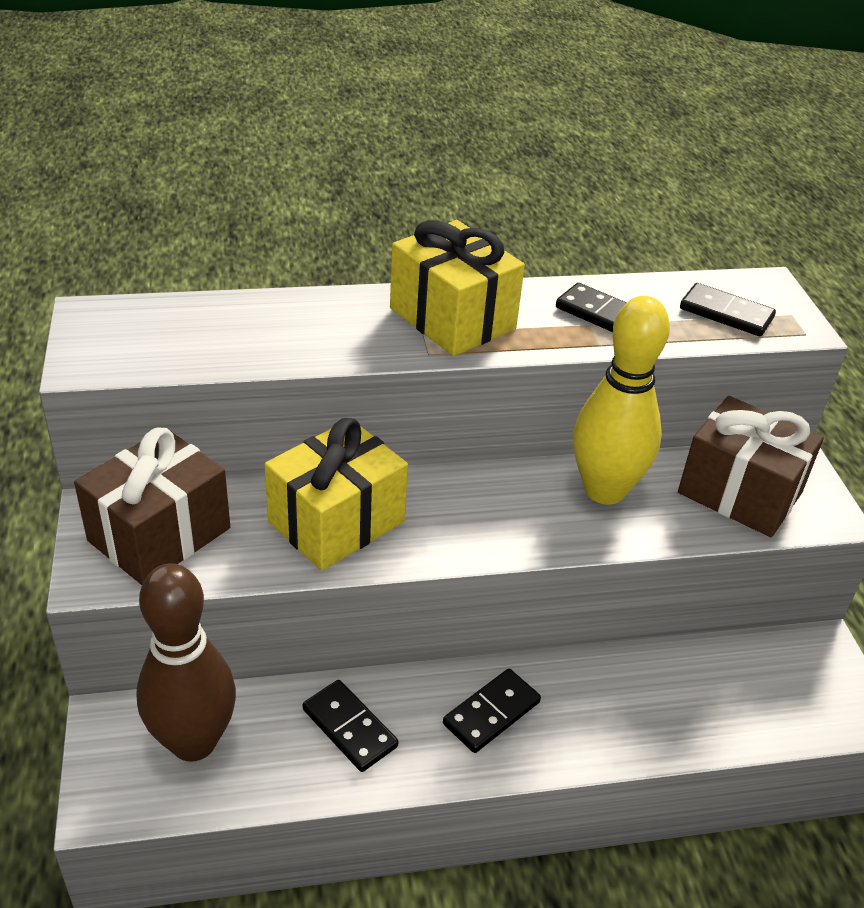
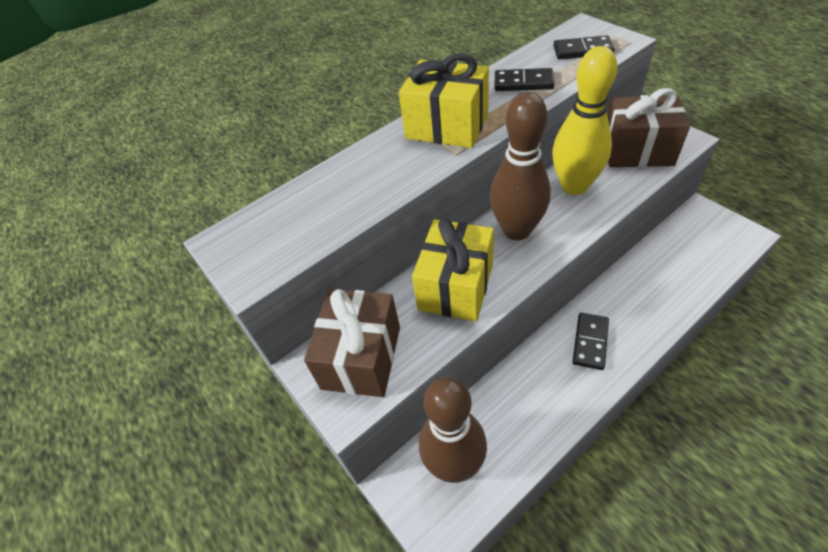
camera: 20 degrees left, 10 degrees up
(349, 728) = (529, 398): black domino -> none
(474, 501) = (516, 230): none -> brown bowling pin

